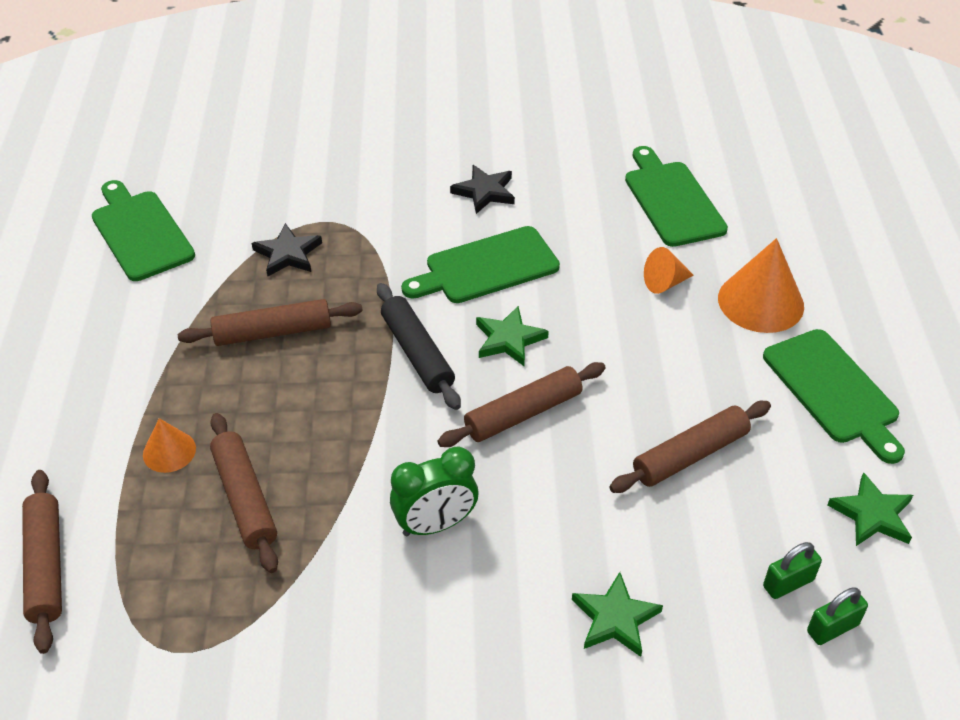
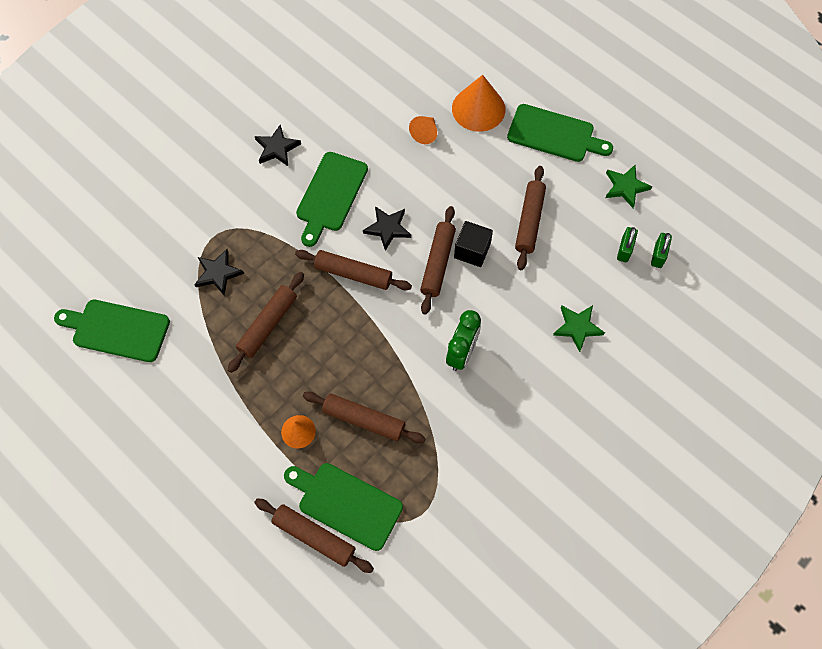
camera: 45 degrees left, 20 degrees up
(417, 353) = (353, 274): black rolling pin -> brown rolling pin
(509, 339) = (388, 228): green star -> black star
(579, 432) = (472, 251): none -> black cube
(672, 200) = (377, 77): green cutting board -> green cutting board (346, 503)

